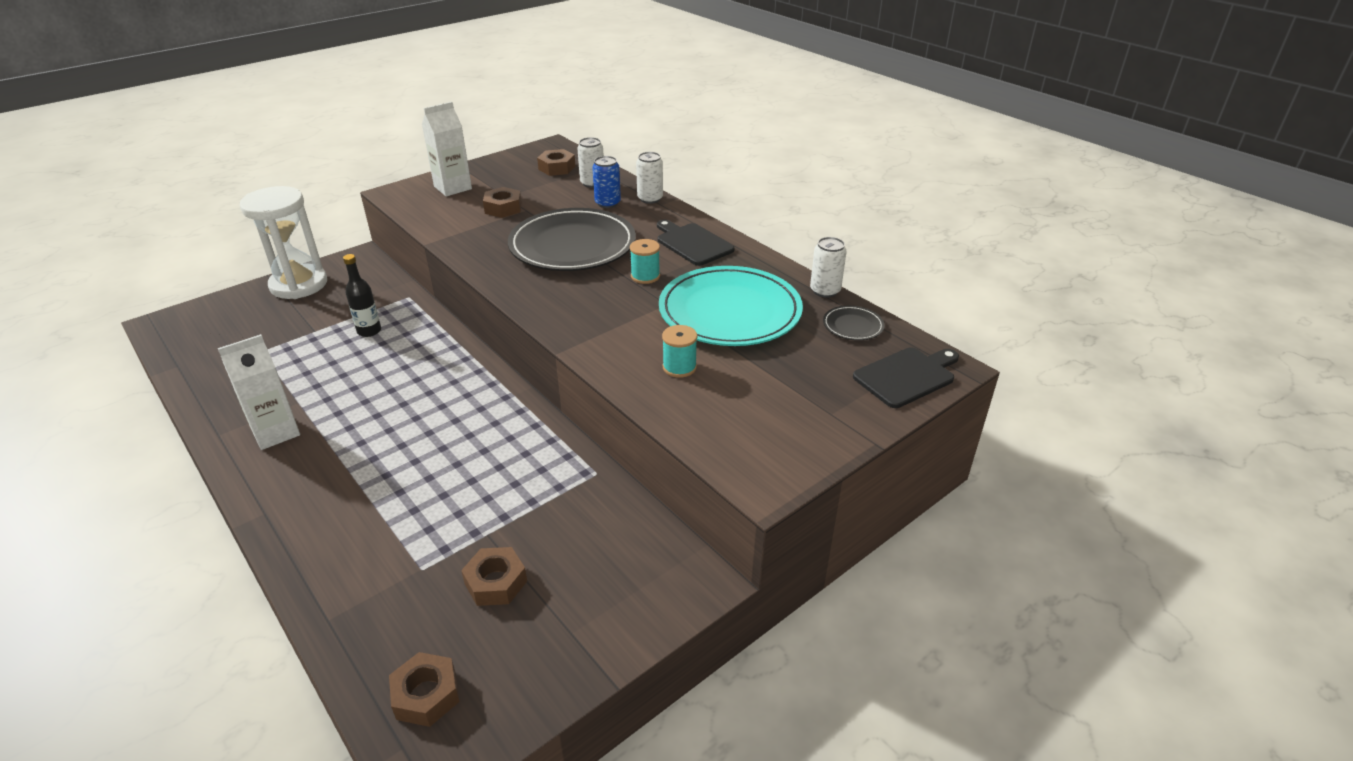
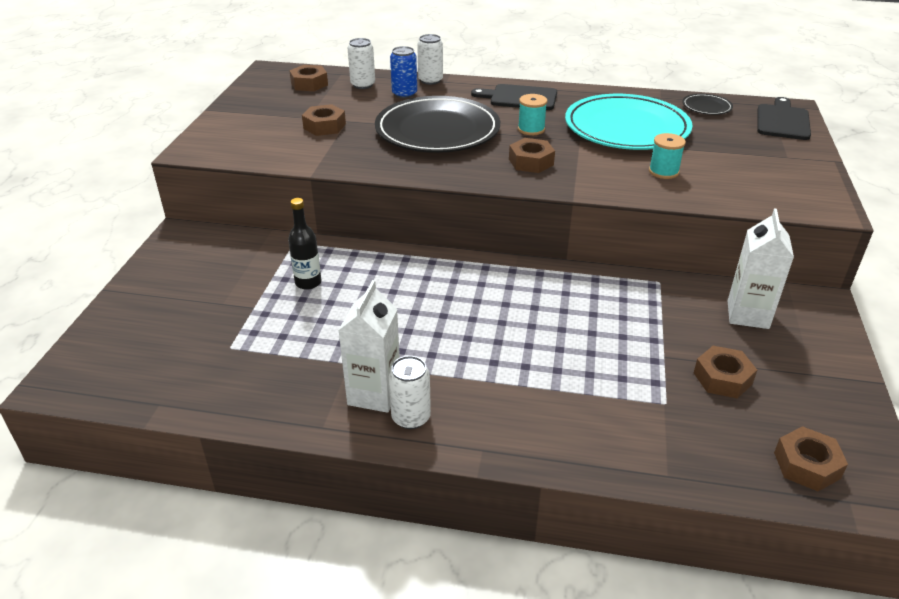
camera: 40 degrees left, 0 degrees up
(299, 284) = (159, 281): white hourglass -> none
(453, 188) = (244, 128): white carton -> white carton (747, 314)
(589, 305) = (531, 162): none -> brown nut
(825, 291) = (654, 94): white can -> white can (411, 417)

